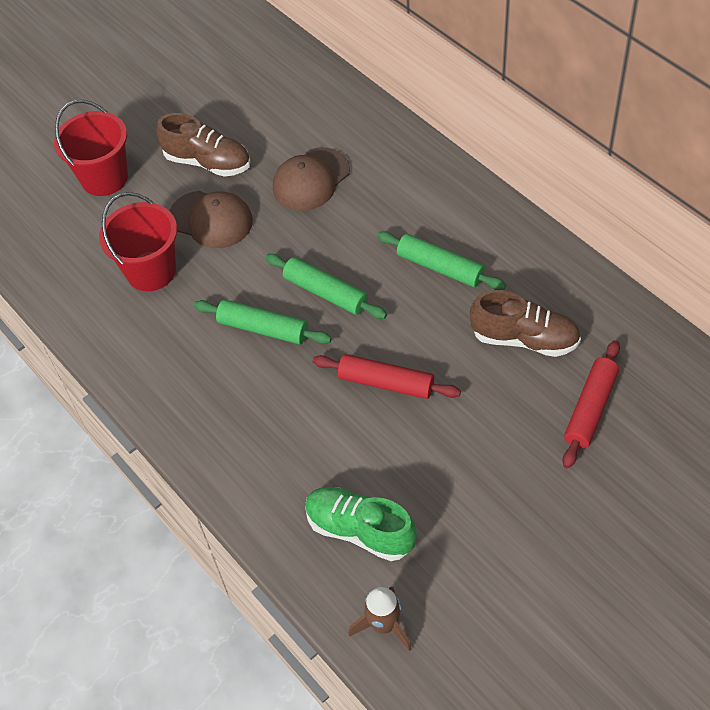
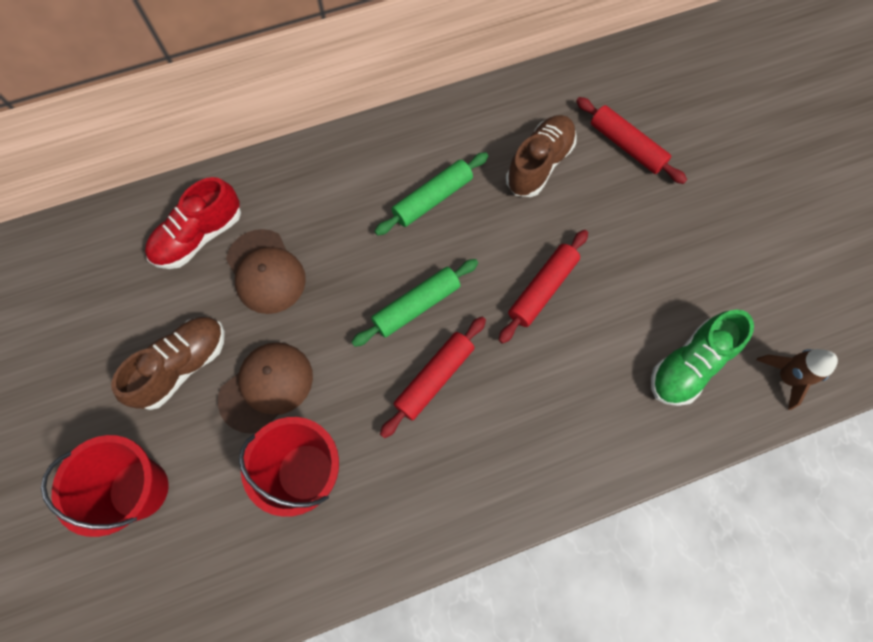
camera: 75 degrees left, 15 degrees up
(263, 328) = (434, 378): green rolling pin -> red rolling pin
(323, 125) = (199, 236): none -> red shoe

